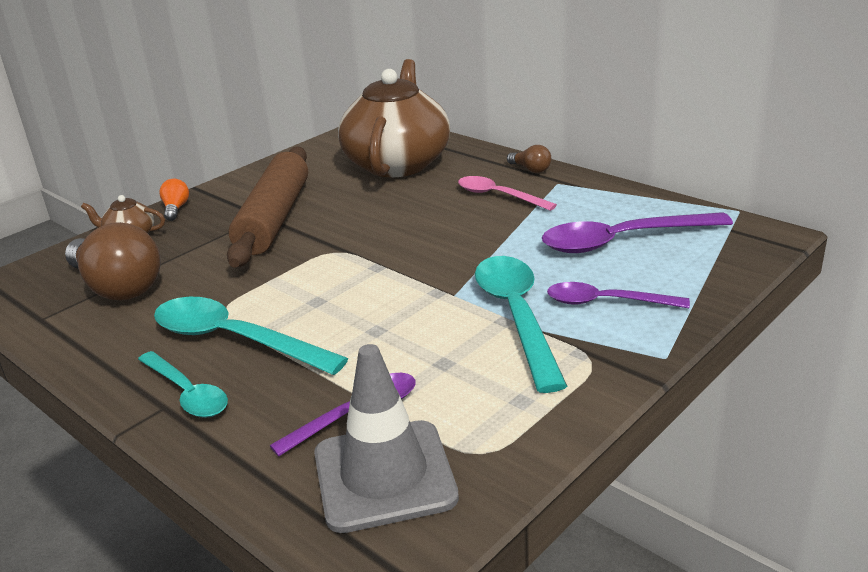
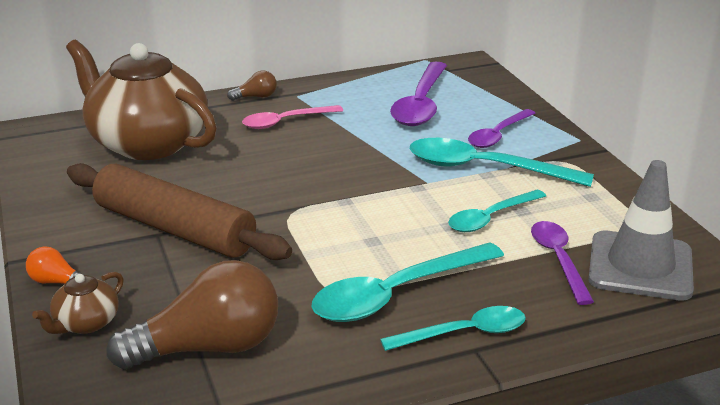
camera: 65 degrees left, 0 degrees up
(412, 349) = (490, 218): none -> turquoise spoon

